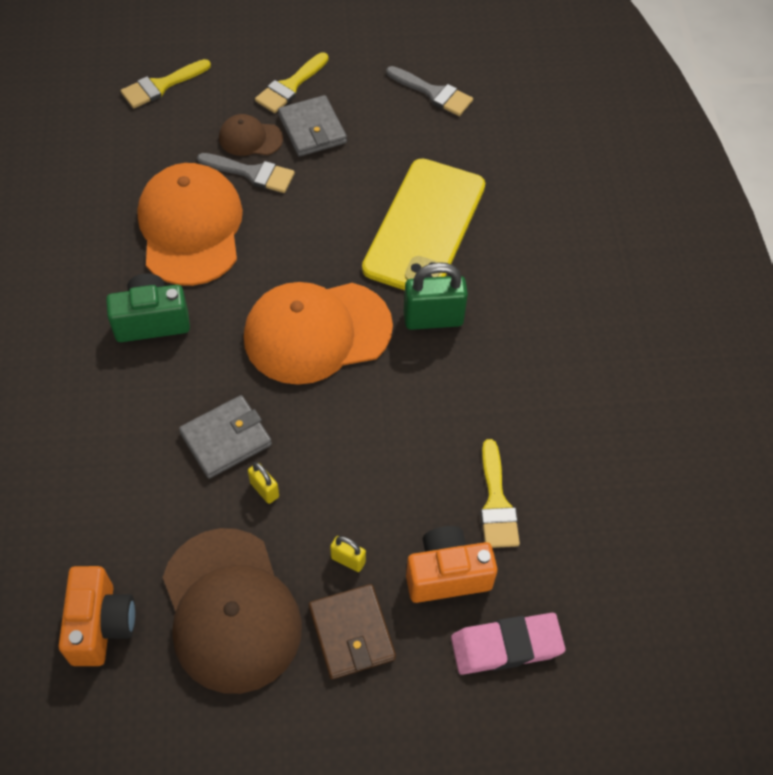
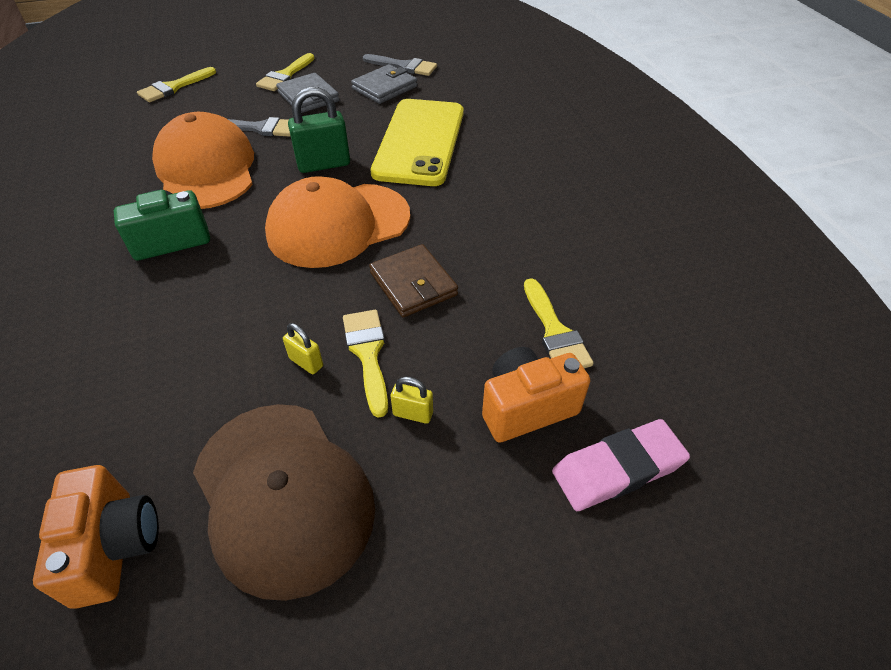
camera: 10 degrees left, 10 degrees down
(226, 439) = (257, 324): grey wallet -> grey wallet (384, 88)
(250, 138) = (255, 108): brown cap -> none
(320, 491) = (367, 354): none -> yellow brush
(352, 633) = (435, 491): brown wallet -> brown wallet (413, 284)
(433, 319) = (445, 200): green padlock -> green padlock (324, 164)

